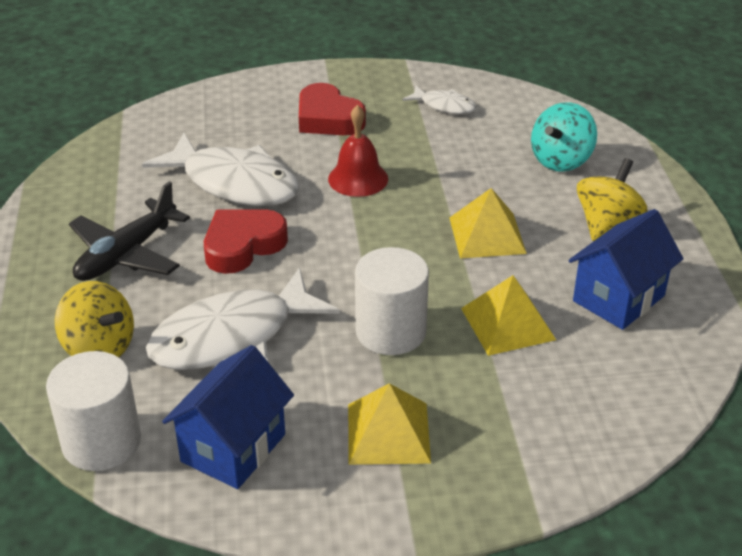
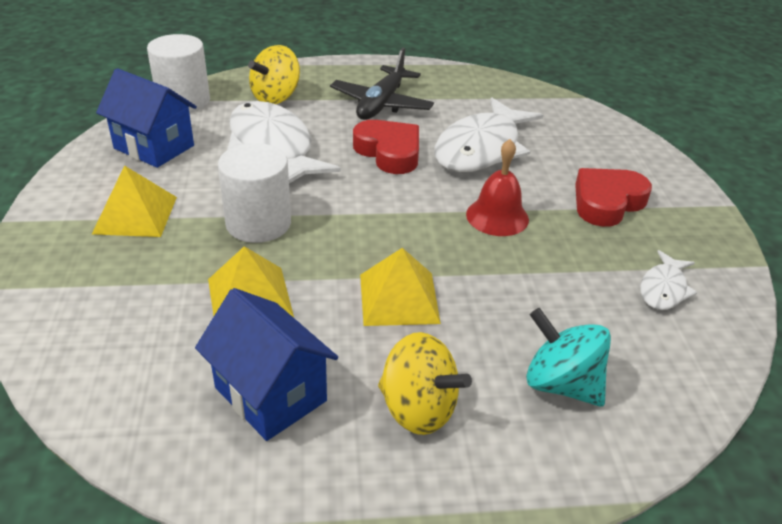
camera: 90 degrees right, 0 degrees up
(127, 254) = (381, 104): black plane -> black plane turned 105 degrees counterclockwise

